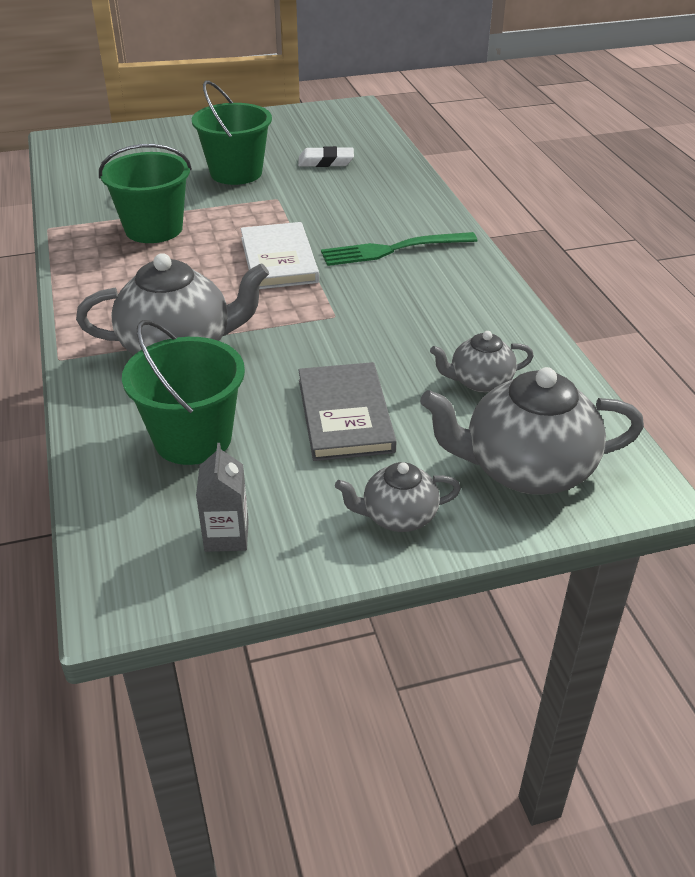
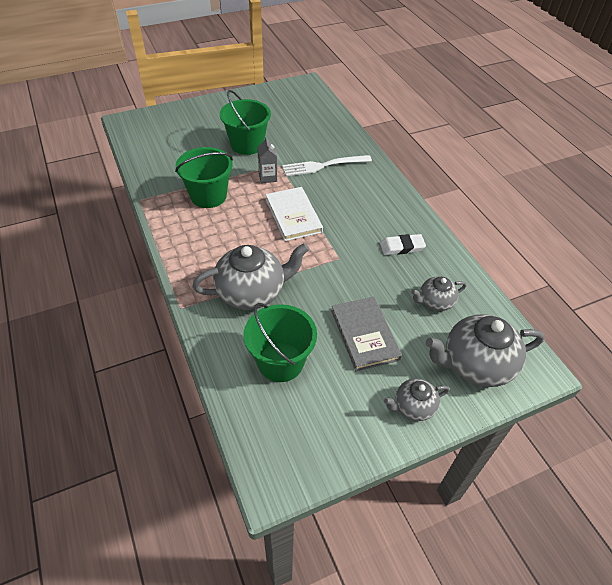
camera: 10 degrees left, 10 degrees up
(226, 536) = (320, 432): grey carton -> grey carton (267, 177)
(326, 161) = (300, 131): white eraser -> white eraser (402, 247)
(348, 203) = (323, 165): none -> white fork
(393, 250) = (360, 202): green fork -> none

